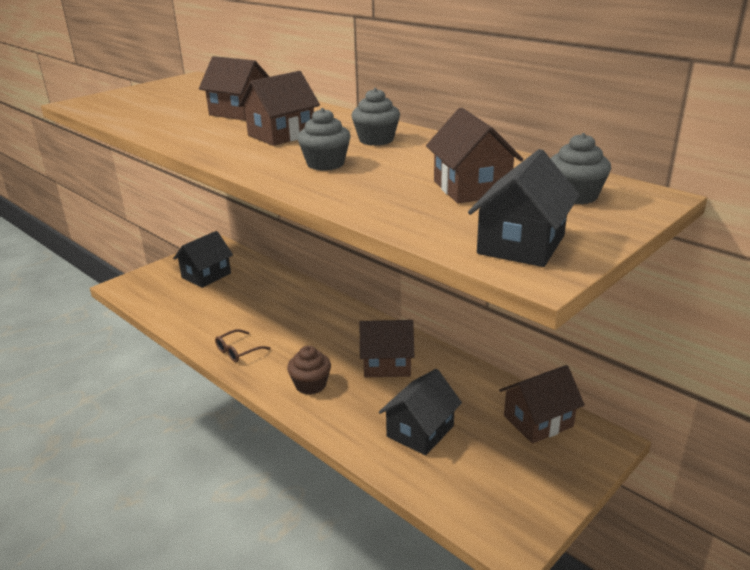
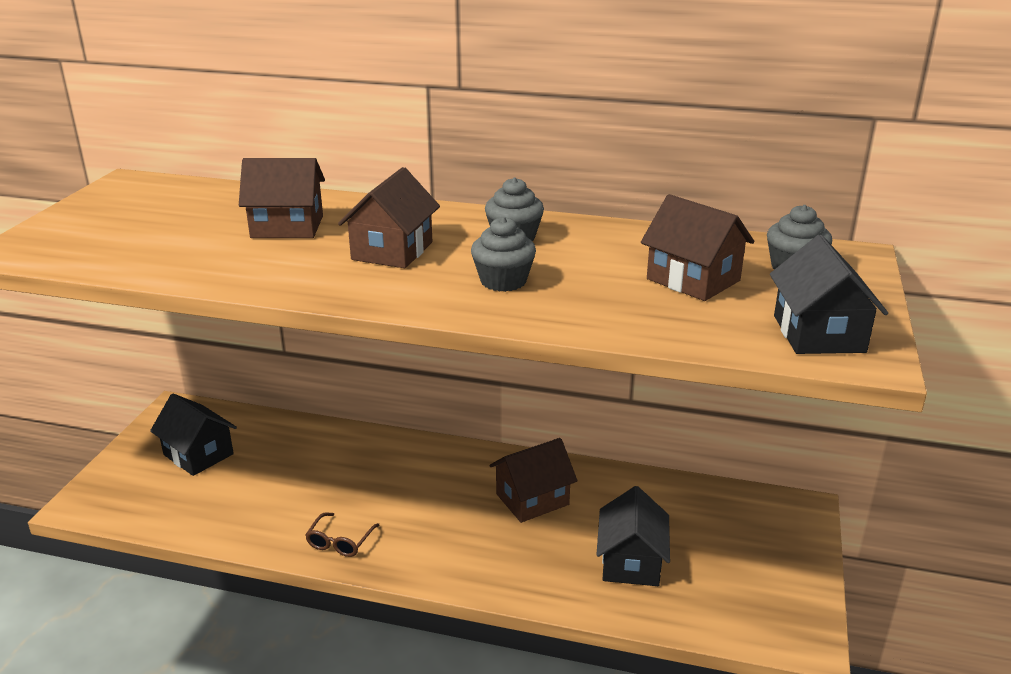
camera: 30 degrees left, 0 degrees up
(206, 275) = (198, 454): black house -> black house turned 60 degrees counterclockwise
(310, 385) = (468, 553): brown cupcake -> none
(538, 421) = (731, 509): brown house -> none

